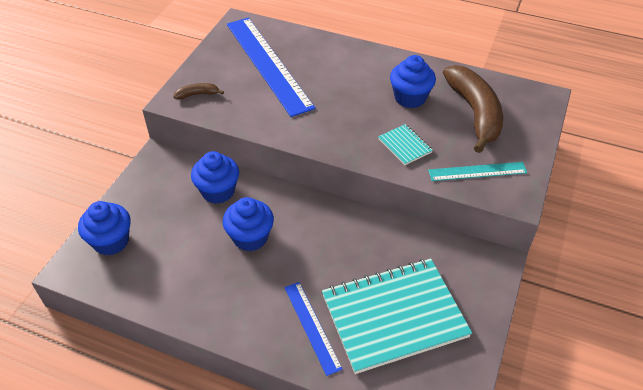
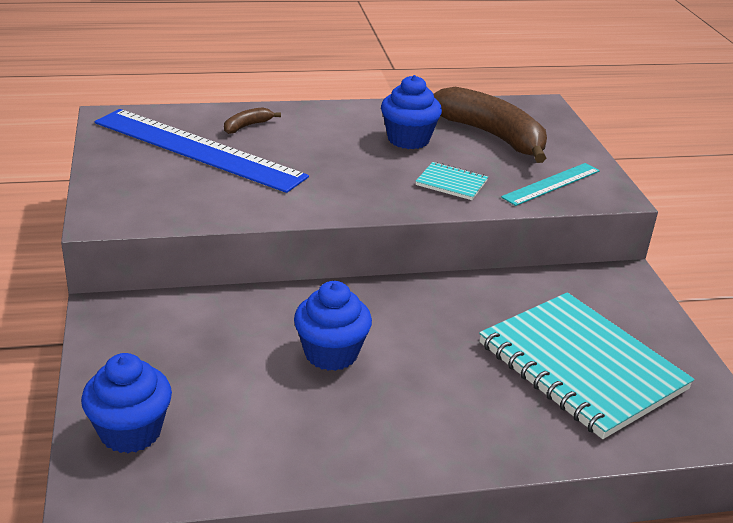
camera: 35 degrees left, 15 degrees down
(197, 94) = (131, 203): brown banana -> brown banana (247, 126)
(218, 191) = (235, 320): blue cupcake -> none
(312, 326) = (504, 415): blue ruler -> none
(394, 316) = (581, 366): turquoise notebook -> turquoise notebook turned 75 degrees counterclockwise

